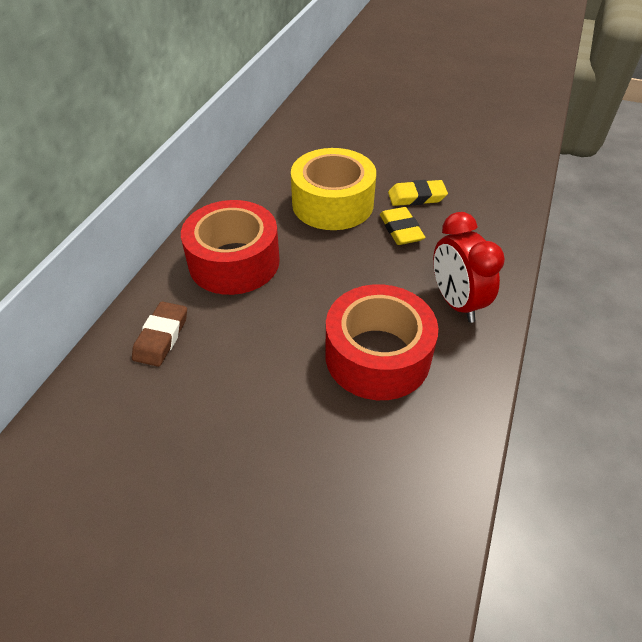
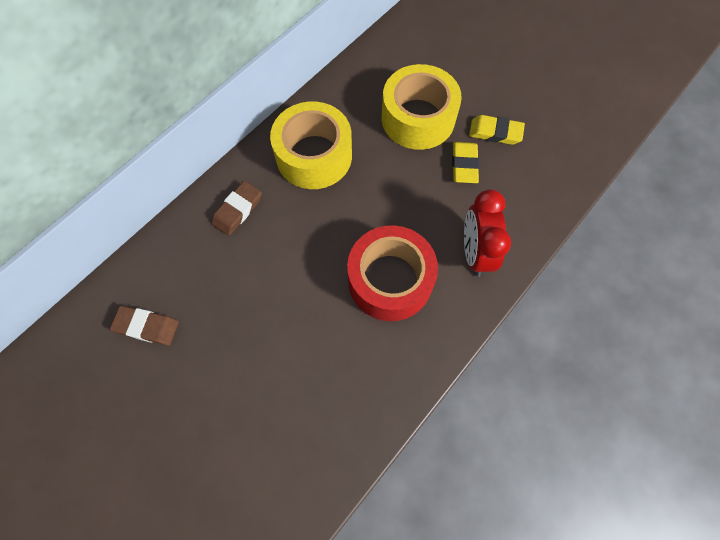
camera: 20 degrees right, 20 degrees up
(76, 508) = (147, 326): none -> brown eraser
(234, 262) = (314, 156): red tape -> yellow tape

